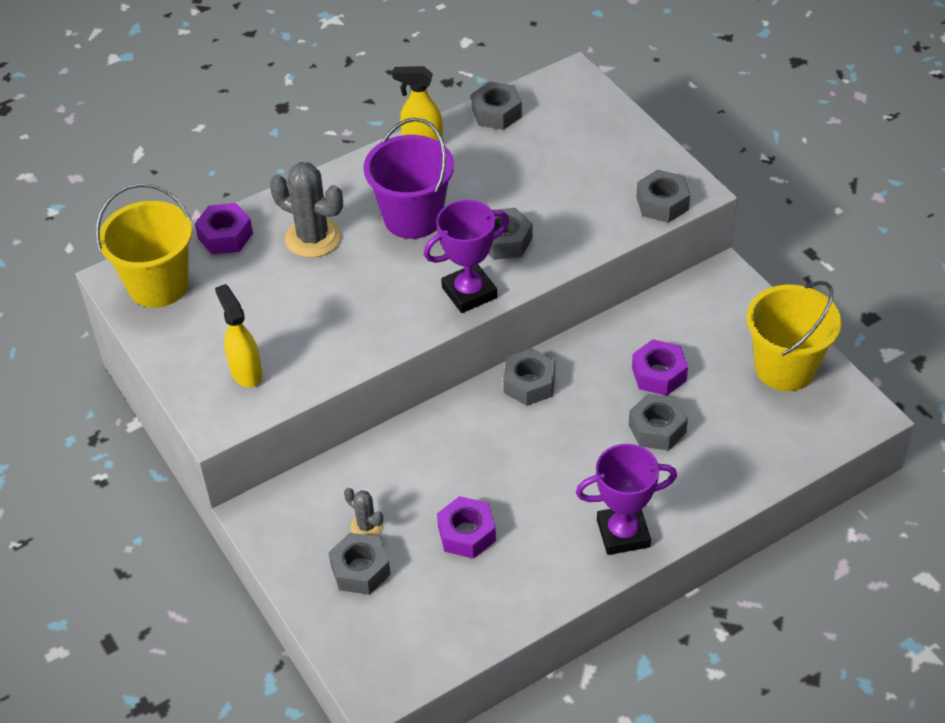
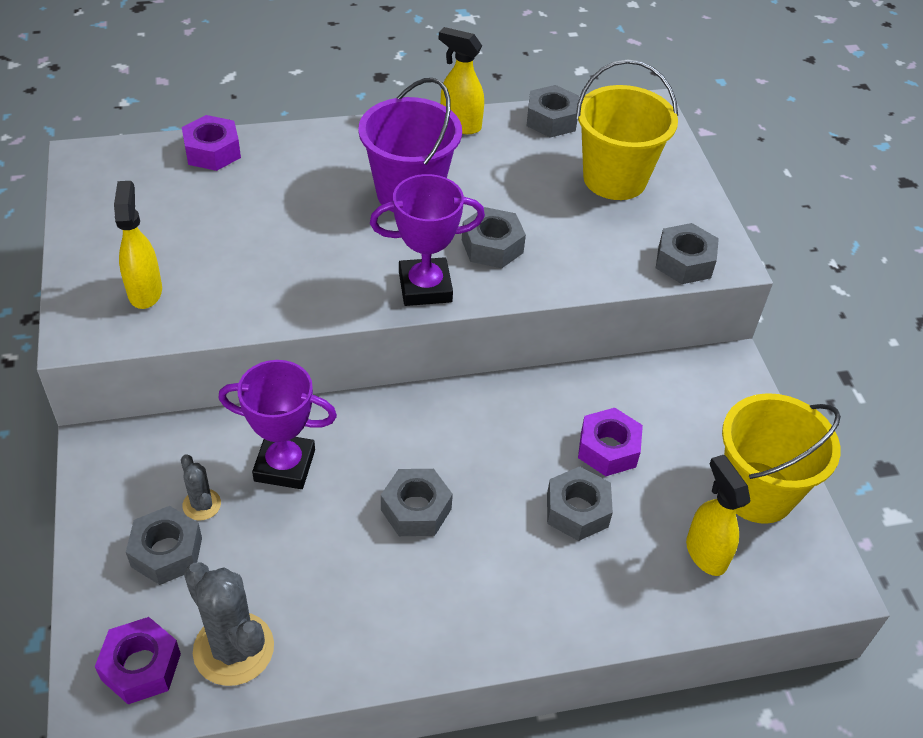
camera: 15 degrees right, 0 degrees up
(158, 285) = (117, 177): yellow bucket -> yellow bucket (614, 179)
(313, 238) = (296, 181): grey cactus -> grey cactus (233, 649)
(466, 533) = (303, 554): purple nut -> purple nut (141, 666)
(529, 383) = (460, 410): grey nut -> grey nut (416, 509)
(623, 533) = (478, 621): purple trophy -> purple trophy (284, 465)
(766, 426) = (705, 553): none -> yellow spray bottle

